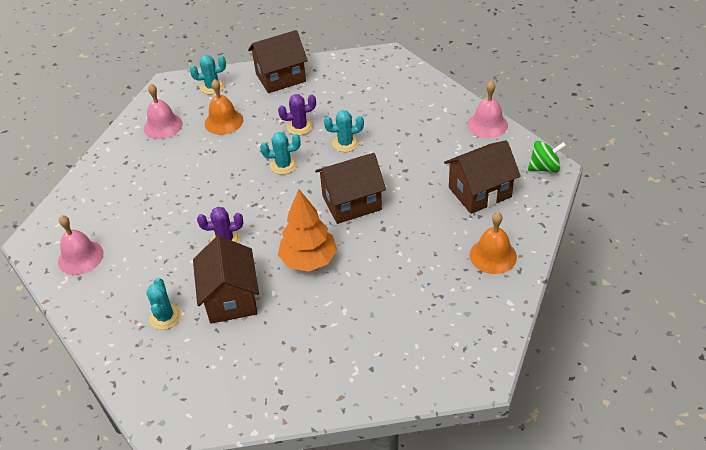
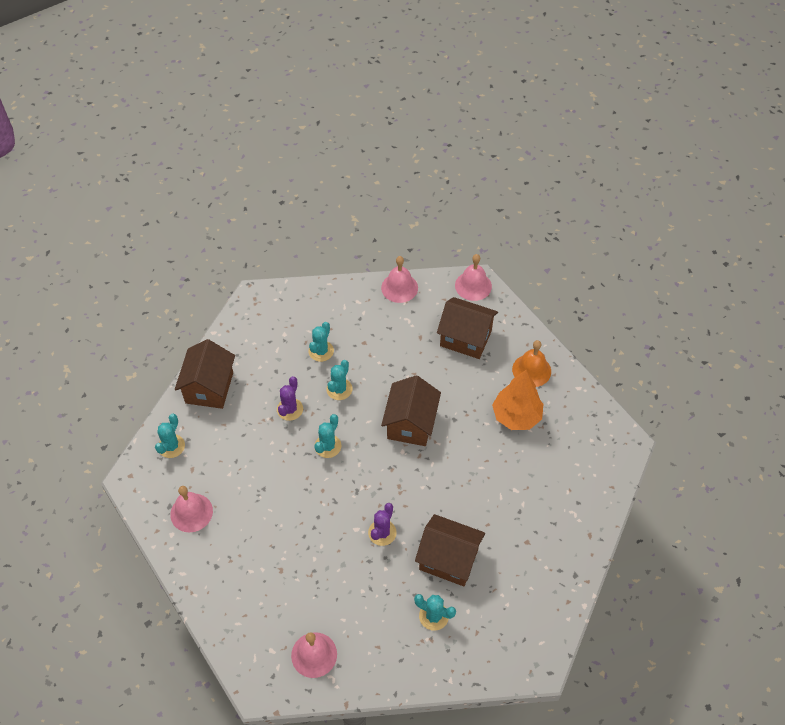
camera: 60 degrees left, 10 degrees up
(224, 121) = (230, 461): orange bell -> none
(308, 260) = (449, 485): orange tree -> orange tree (516, 416)
(372, 114) = (321, 351): none -> turquoise cactus
(479, 192) = (465, 338): brown house -> brown house turned 75 degrees counterclockwise
(544, 168) = (473, 285): green spinning top -> pink bell

